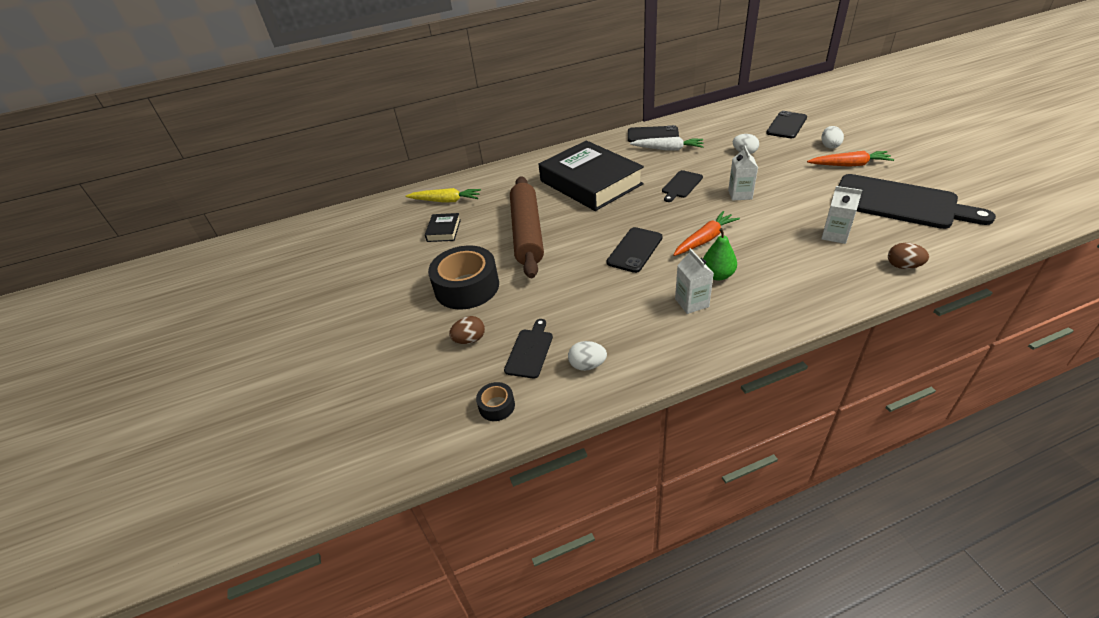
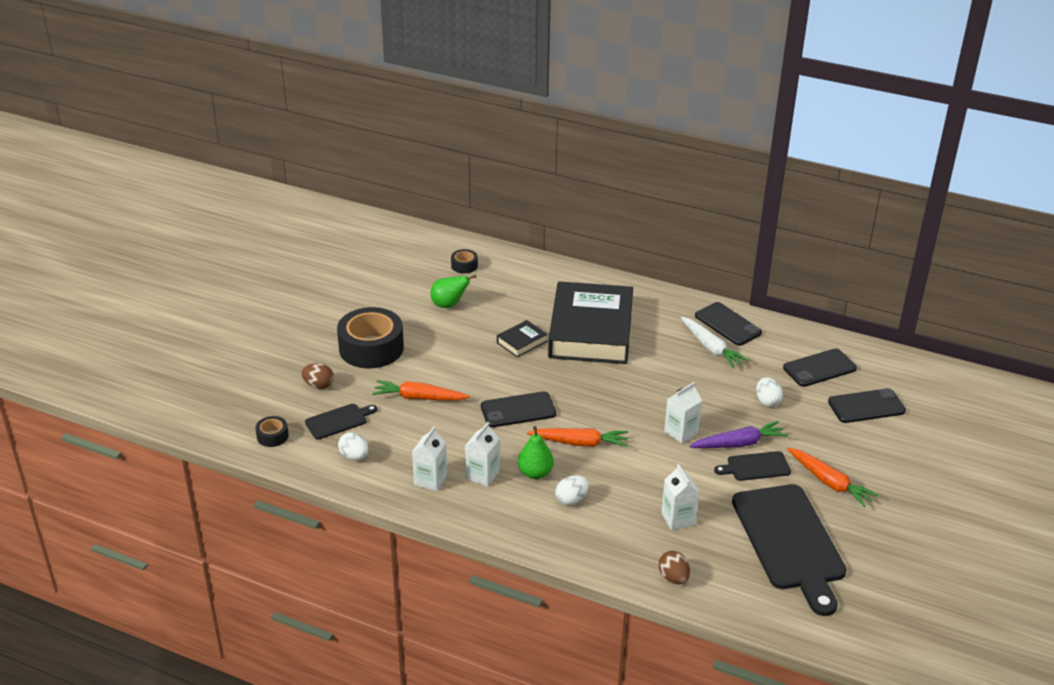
camera: 40 degrees right, 5 degrees down
(444, 230) = (424, 291): black book -> black book (522, 342)
(446, 201) = (464, 266): yellow carrot -> black tape
(475, 226) = (449, 305): none -> green pear
(527, 233) = (472, 338): brown rolling pin -> none
(559, 291) = (419, 398): none -> orange carrot
(668, 334) = (430, 480): none -> white carton
(681, 185) = (653, 388): black cutting board -> black cutting board (756, 467)
(733, 124) = (819, 368): none -> black phone
(776, 179) = (739, 443): none -> purple carrot
(829, 146) = (856, 454): white egg -> white egg (571, 500)

